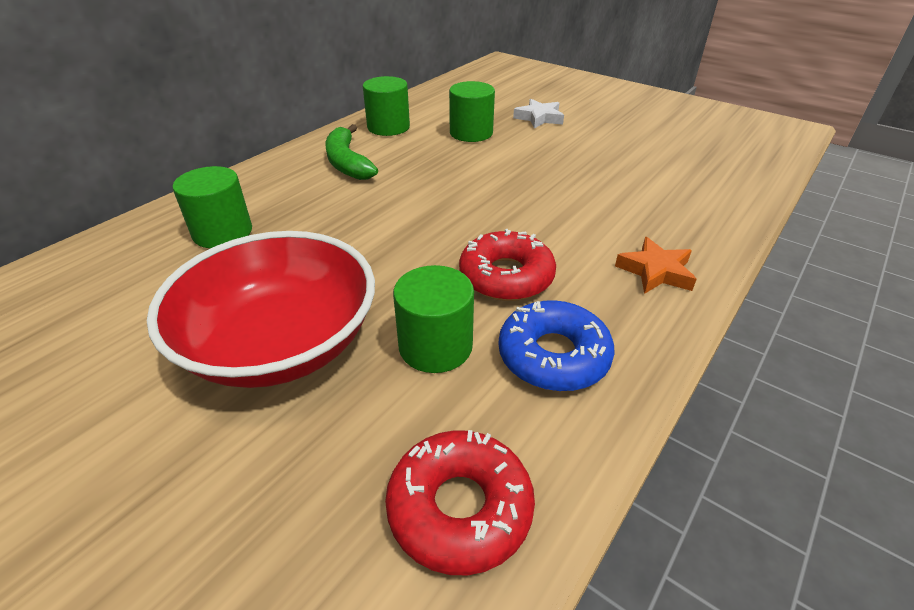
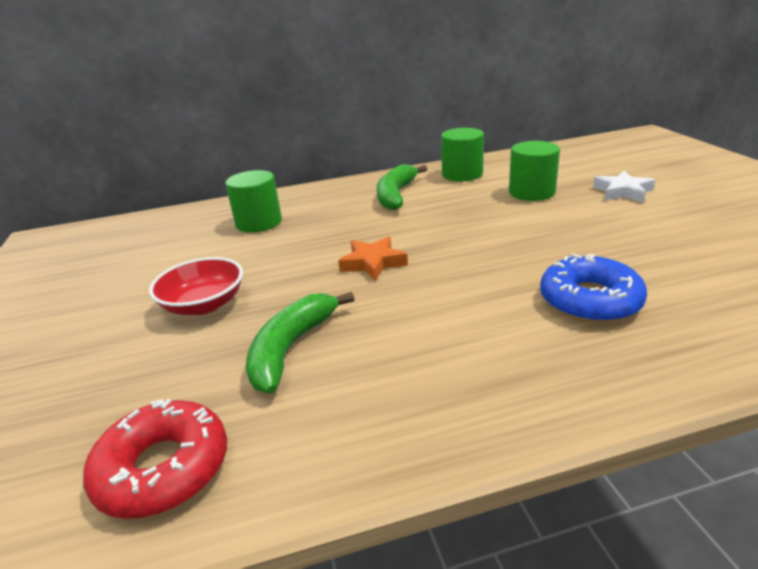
camera: 40 degrees right, 10 degrees down
(280, 343) = (204, 305): red bowl -> red bowl, size x0.54
(435, 346) = (291, 348): green cylinder -> green banana
(506, 276) = (412, 318): red donut -> none
(553, 356) = (369, 397): blue donut -> blue donut (590, 300)
(656, 271) = (571, 368): orange star -> orange star (373, 263)

